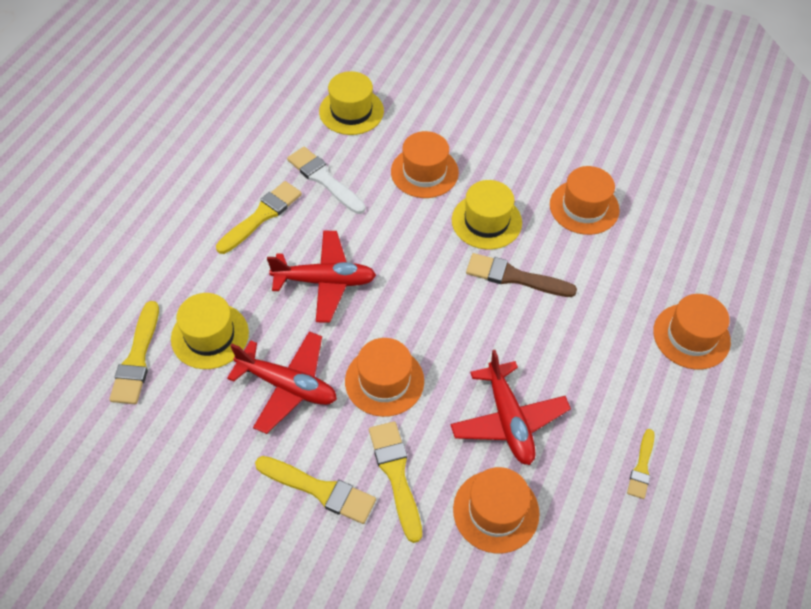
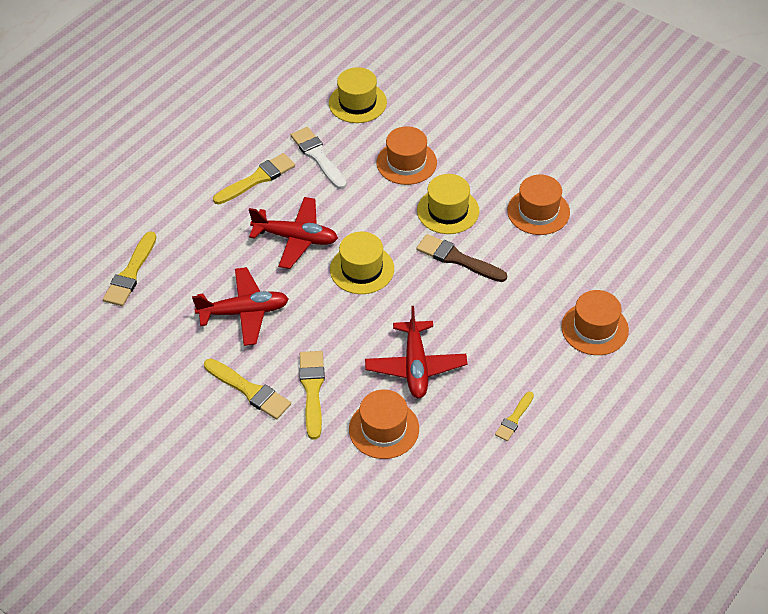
camera: 15 degrees right, 5 degrees down
(210, 336) = (192, 265): yellow hat -> yellow hat (362, 269)
(287, 386) = (244, 312): red plane -> red plane turned 45 degrees counterclockwise
(384, 381) = (323, 321): orange hat -> none

